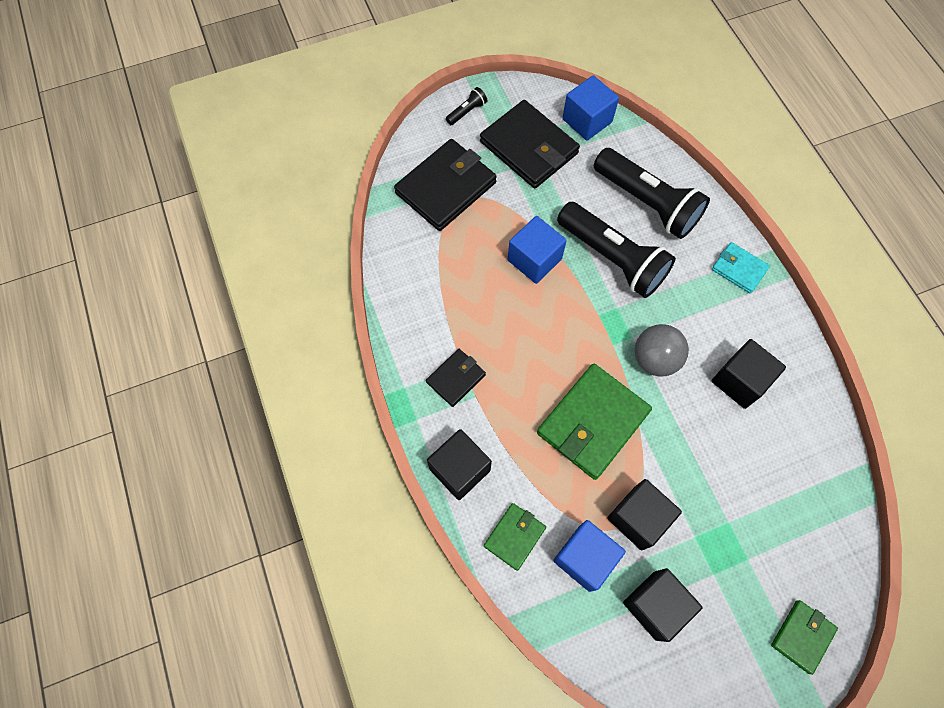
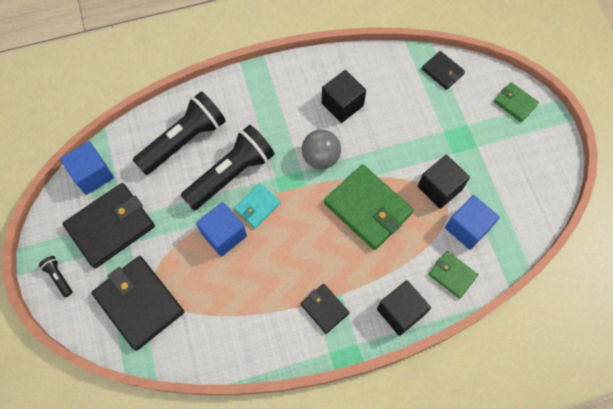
camera: 85 degrees left, 0 degrees up
(655, 605) = (498, 186): black cube -> none
(739, 269) = (253, 87): turquoise wallet -> turquoise wallet (257, 207)
(829, 520) = (442, 71): none -> black wallet

